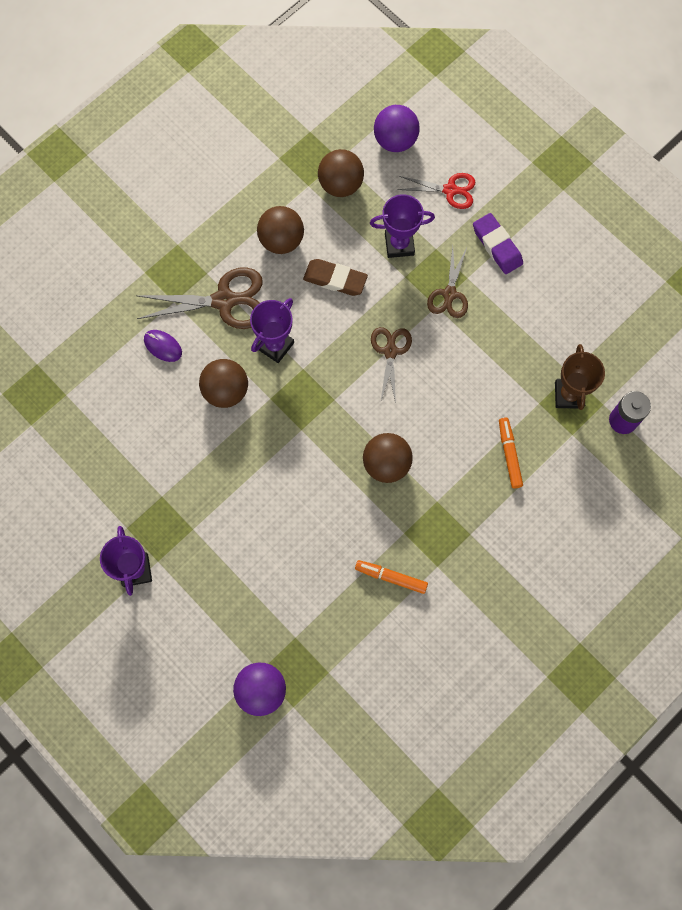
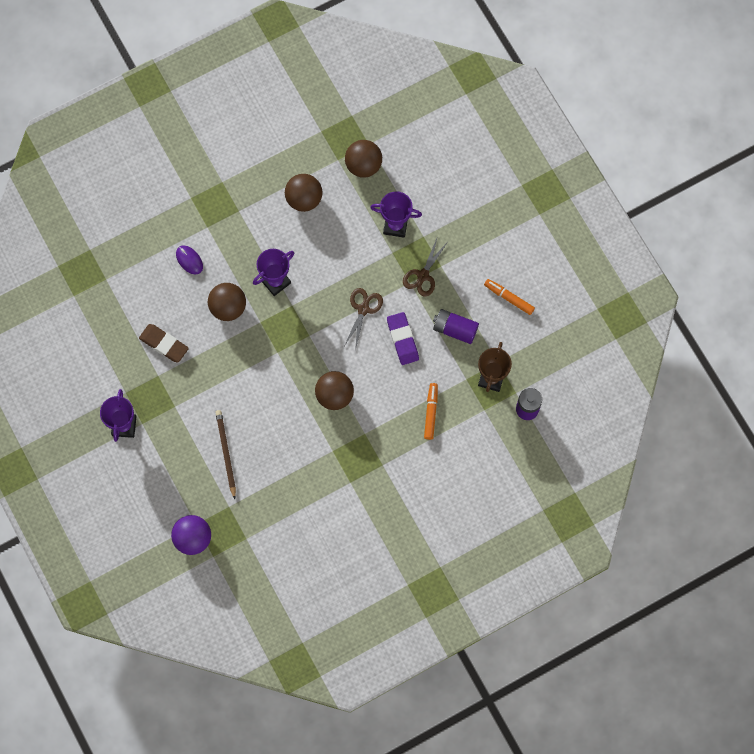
camera: 15 degrees right, 0 degrees up
(224, 300) = (246, 236): brown scissors -> none
(272, 570) = (226, 453): none -> brown pencil
(335, 279) = (337, 241): brown eraser -> brown eraser (164, 344)
(391, 577) = (313, 481): orange marker -> orange marker (509, 298)
(395, 140) = (417, 140): purple ball -> none
(450, 190) = (449, 191): red scissors -> none
(497, 246) = (472, 246): purple eraser -> purple eraser (402, 339)
(507, 347) = (455, 329): none -> purple battery

